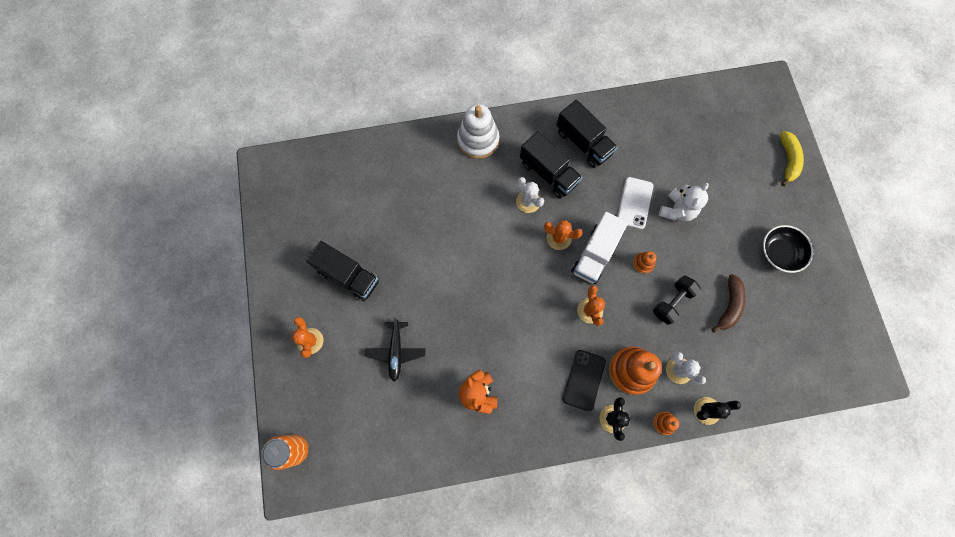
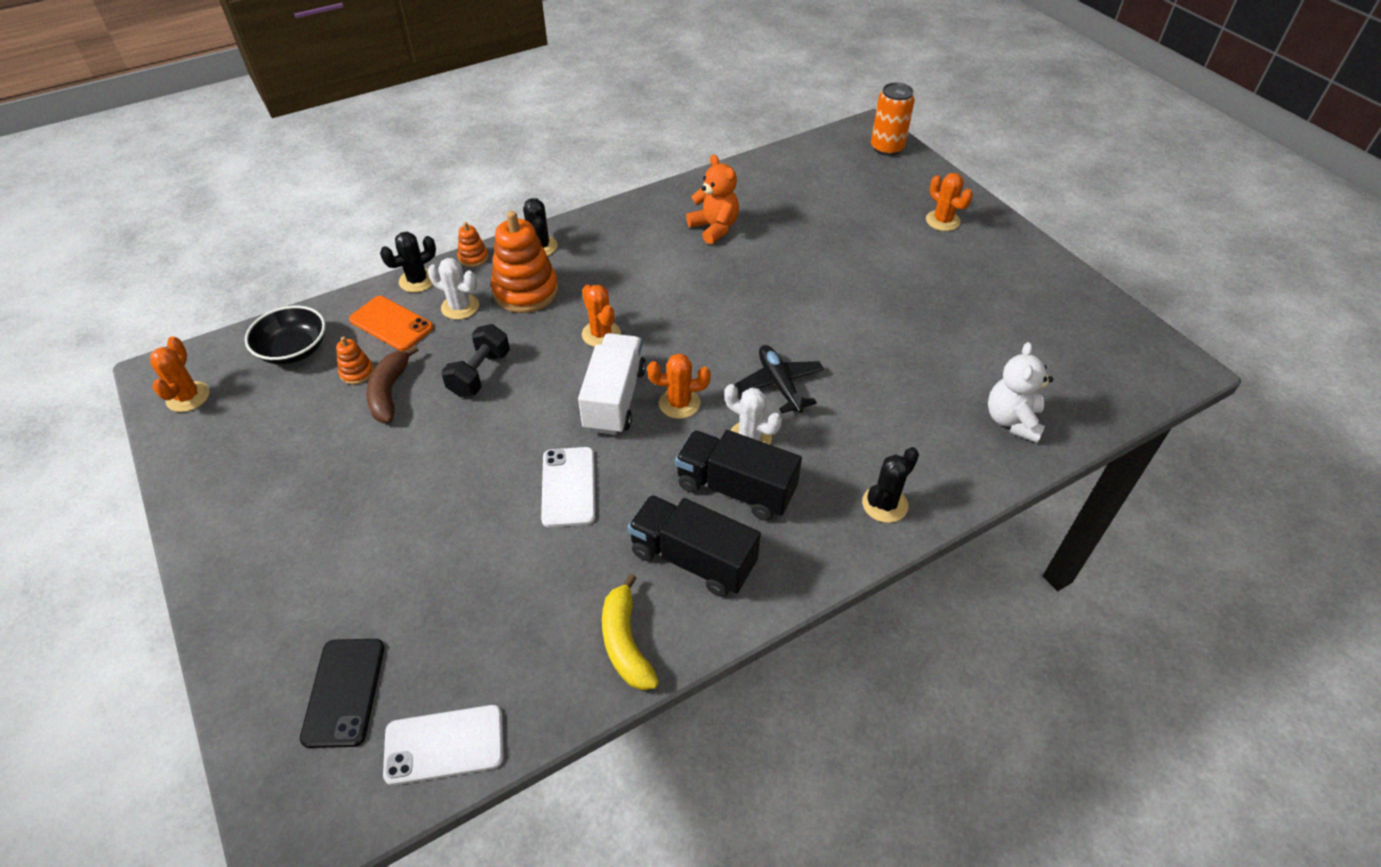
camera: 160 degrees right, 25 degrees down
(348, 276) = (949, 285): black truck -> none
(396, 351) = (835, 237): black plane -> black plane (779, 384)
(478, 140) = (884, 504): white stacking toy -> black cactus
(584, 380) = (587, 269): black phone -> black phone (344, 692)
(643, 263) = (535, 407): orange stacking toy -> orange stacking toy (357, 372)
(677, 210) = (490, 497): white teddy bear -> white teddy bear (1012, 420)
(710, 97) = (444, 744): none -> white phone
(726, 369) = (391, 324): none -> orange phone
(779, 253) = (300, 484): black bowl -> black bowl (294, 350)
(788, 160) = (267, 654): yellow banana -> yellow banana (625, 642)
(854, 345) = (188, 397): none -> orange cactus

